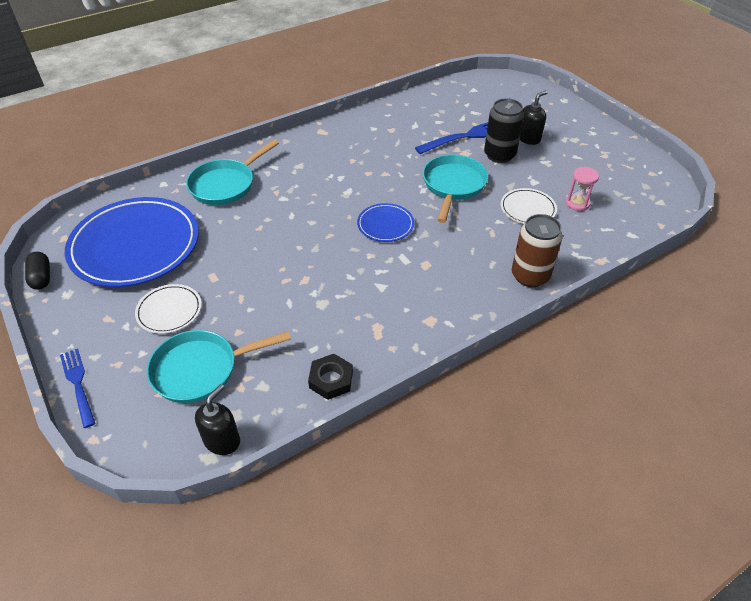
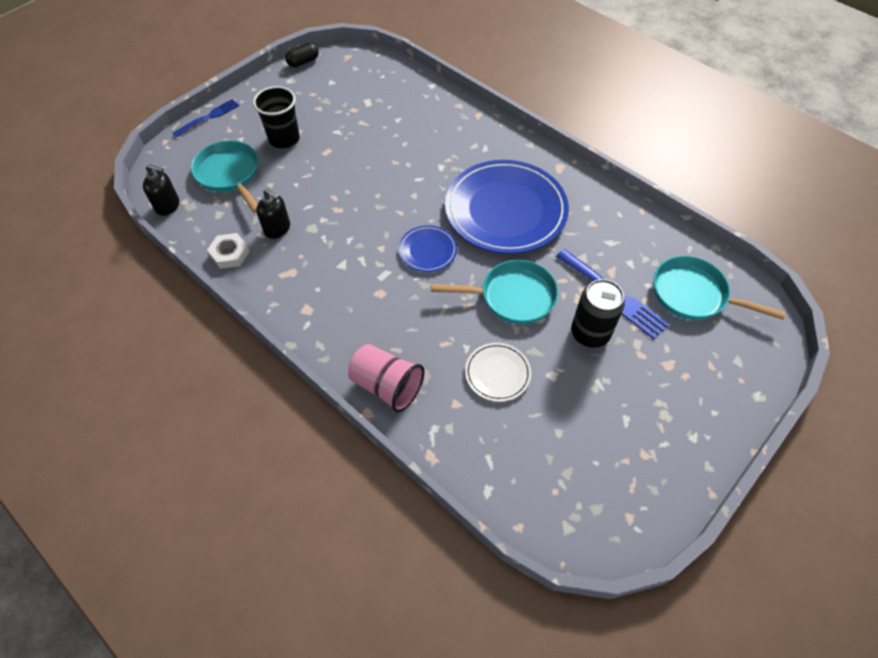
camera: 75 degrees right, 10 degrees up
(135, 246) = (350, 96): blue plate -> blue plate (505, 210)
(169, 311) = (284, 139): white plate -> black cup
(225, 185) = (445, 123): turquoise pan -> turquoise pan (693, 295)
(331, 380) = (229, 254): black nut -> white nut
(529, 138) = (641, 361): black soap dispenser -> black soap dispenser (277, 229)
(530, 276) = (387, 386): brown can -> pink cup
(577, 203) = (527, 425): pink hourglass -> none

